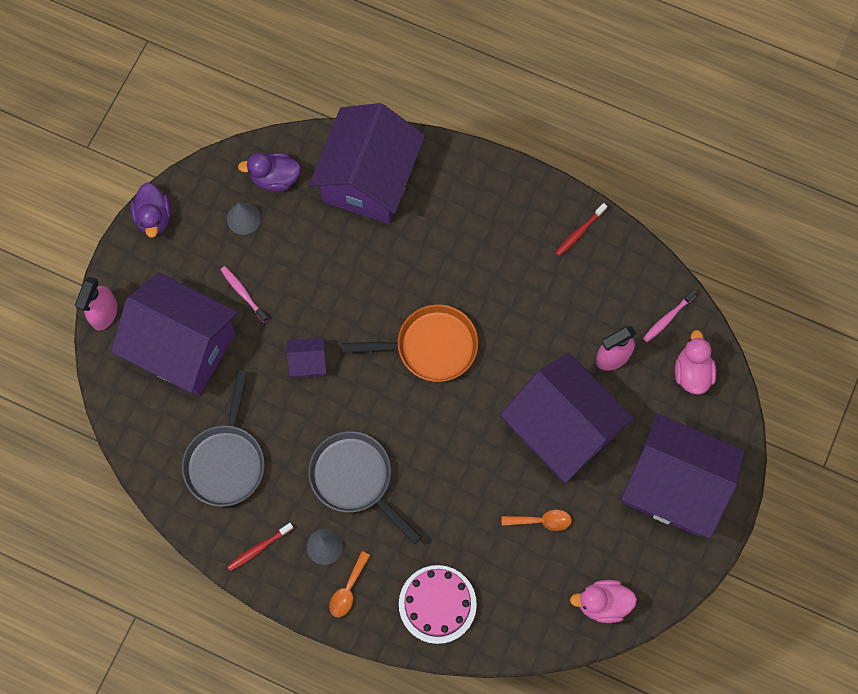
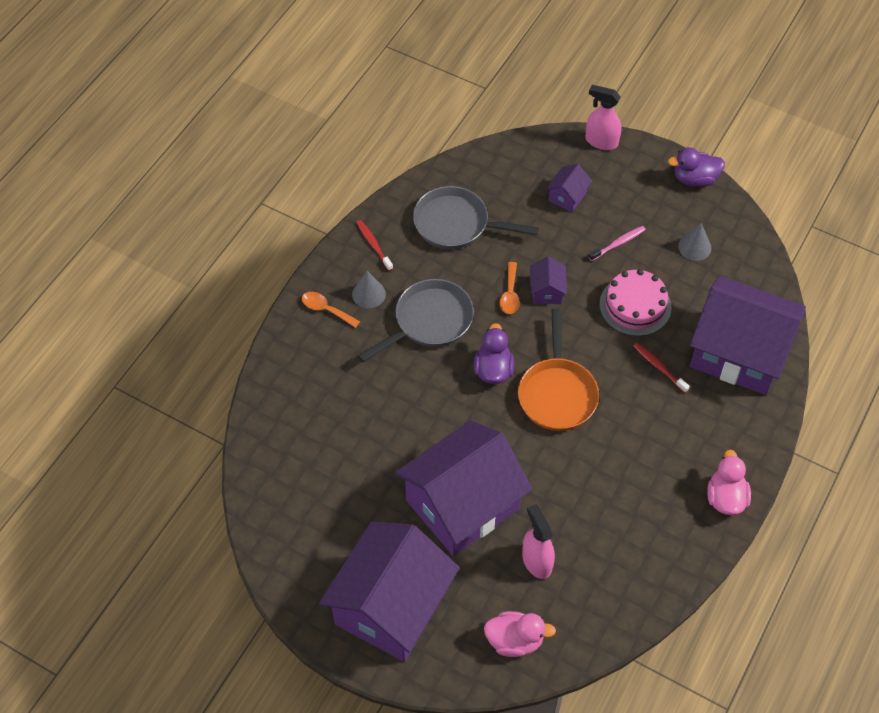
camera: 95 degrees right, 15 degrees down
(183, 346) = (567, 196): purple house -> purple house, size x0.40
(275, 178) = (737, 274): purple duck -> purple duck (493, 370)
(437, 604) = (301, 379): pink cake -> pink cake (635, 305)
(541, 521) = (369, 475): orange spoon -> orange spoon (510, 294)
(579, 232) = (681, 544): red toothbrush -> red toothbrush (659, 367)
(602, 603) = (279, 522): pink duck -> pink duck (725, 498)
(668, 318) = (579, 623): pink toothbrush -> none

